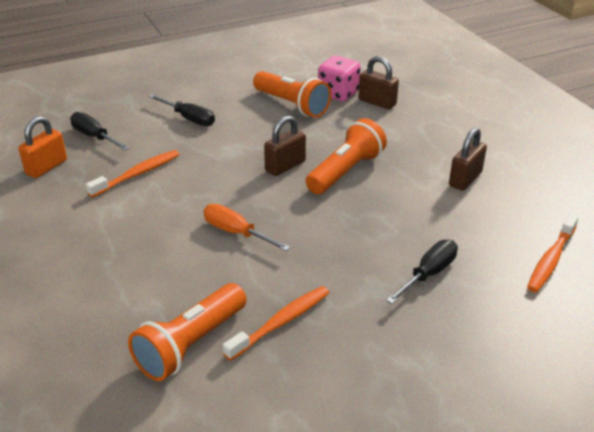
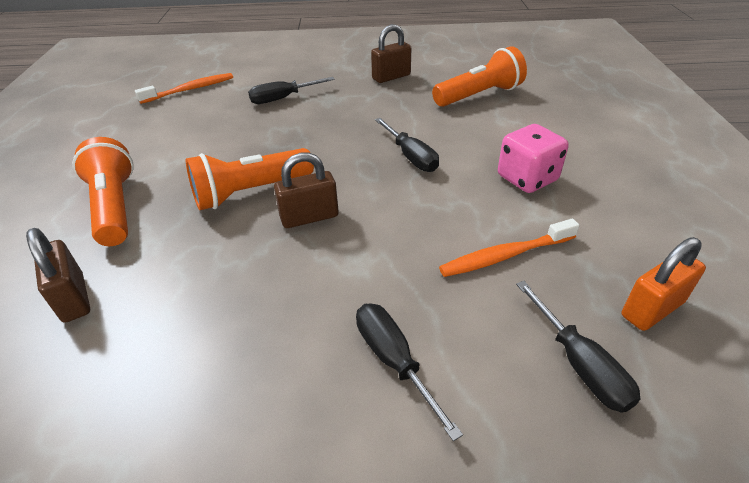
camera: 155 degrees left, 5 degrees up
(235, 232) = (411, 157): orange screwdriver -> black screwdriver
(281, 323) = (410, 94): orange toothbrush -> none
(292, 105) = (199, 338): orange flashlight -> orange flashlight (115, 207)
(338, 94) = (99, 343): pink dice -> pink dice (527, 178)
(465, 179) = (150, 155): brown padlock -> brown padlock (391, 77)

